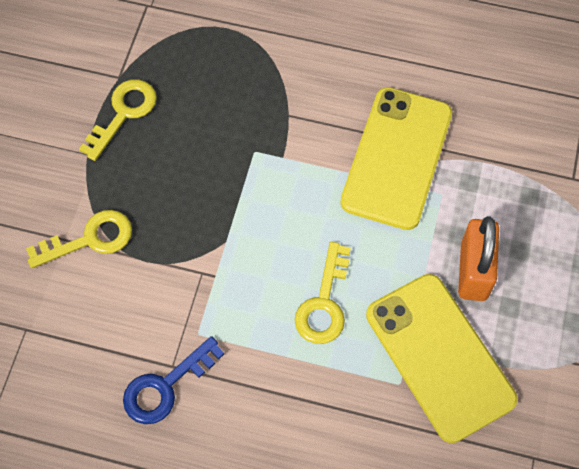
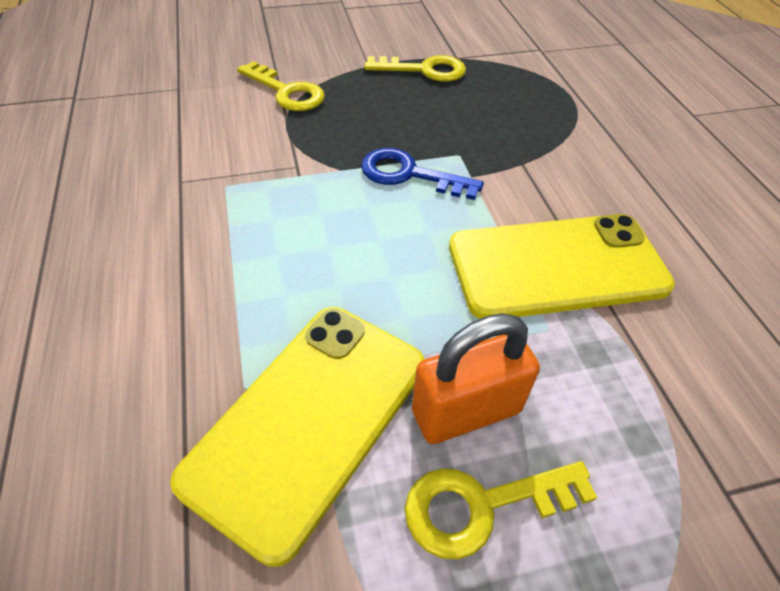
camera: 60 degrees right, 15 degrees down
(165, 386) = (154, 184): blue key -> blue key (409, 174)
(324, 303) = (318, 269): yellow key -> yellow key (482, 505)

